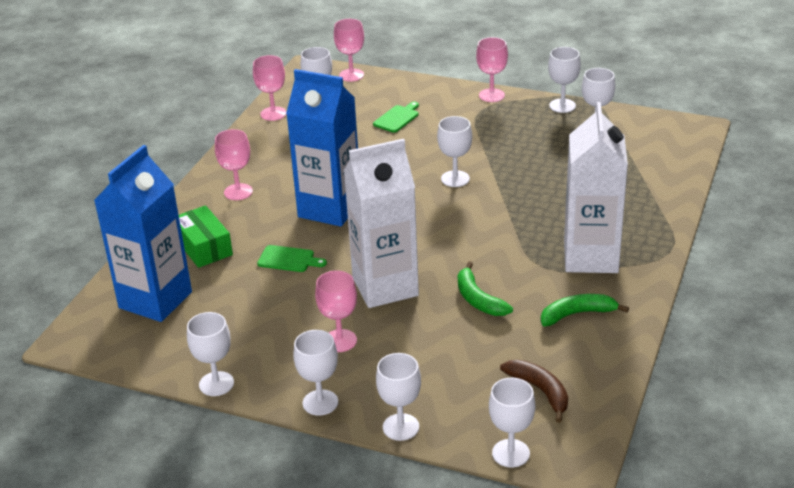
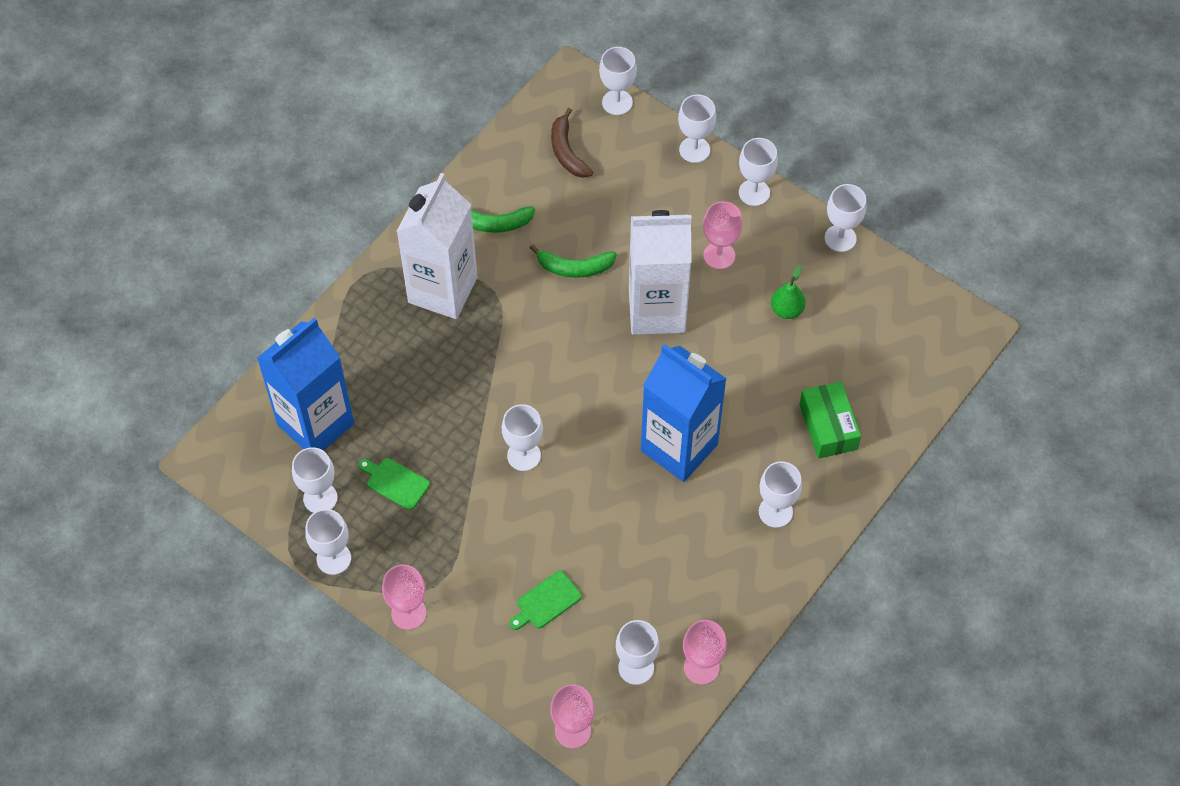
camera: 165 degrees left, 25 degrees up
(155, 300) = (886, 361): blue carton -> blue carton (315, 424)
(238, 192) = (775, 512): pink goblet -> white goblet
(260, 315) = (786, 310): none -> green pear
(288, 259) = (742, 379): green cutting board -> green cutting board (395, 482)
(478, 299) = (574, 267): green banana -> green banana turned 105 degrees clockwise

